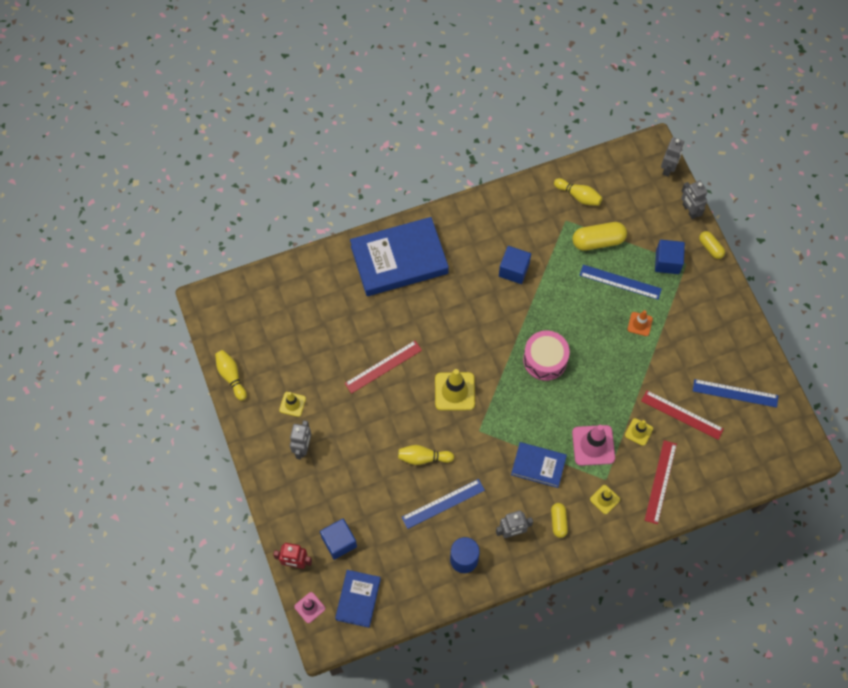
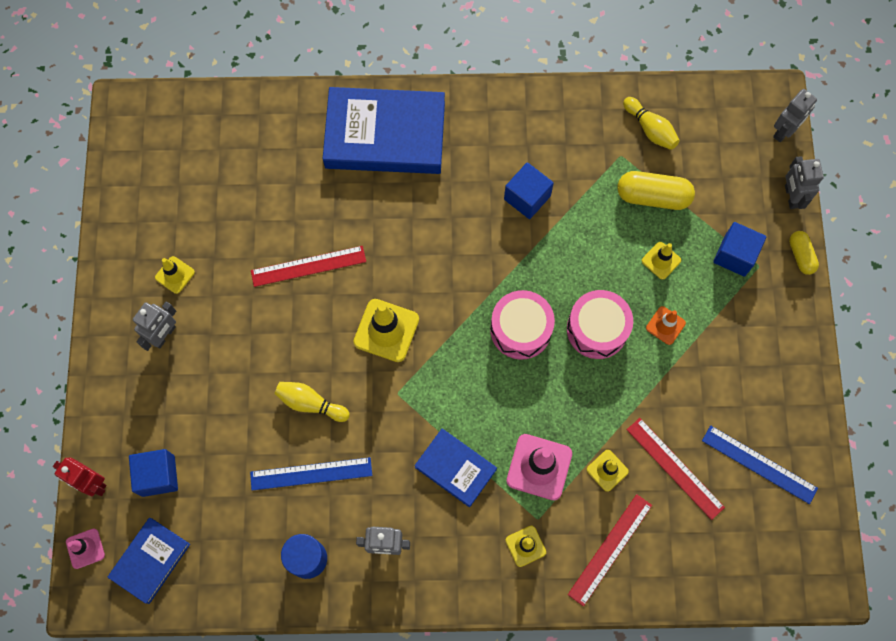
camera: 20 degrees right, 5 degrees up
(231, 376) = (114, 213): yellow bowling pin -> none
(558, 522) = (452, 554): yellow capsule -> none
(595, 342) = (597, 329): none -> pink drum
(620, 282) = (661, 260): blue ruler -> yellow traffic cone

